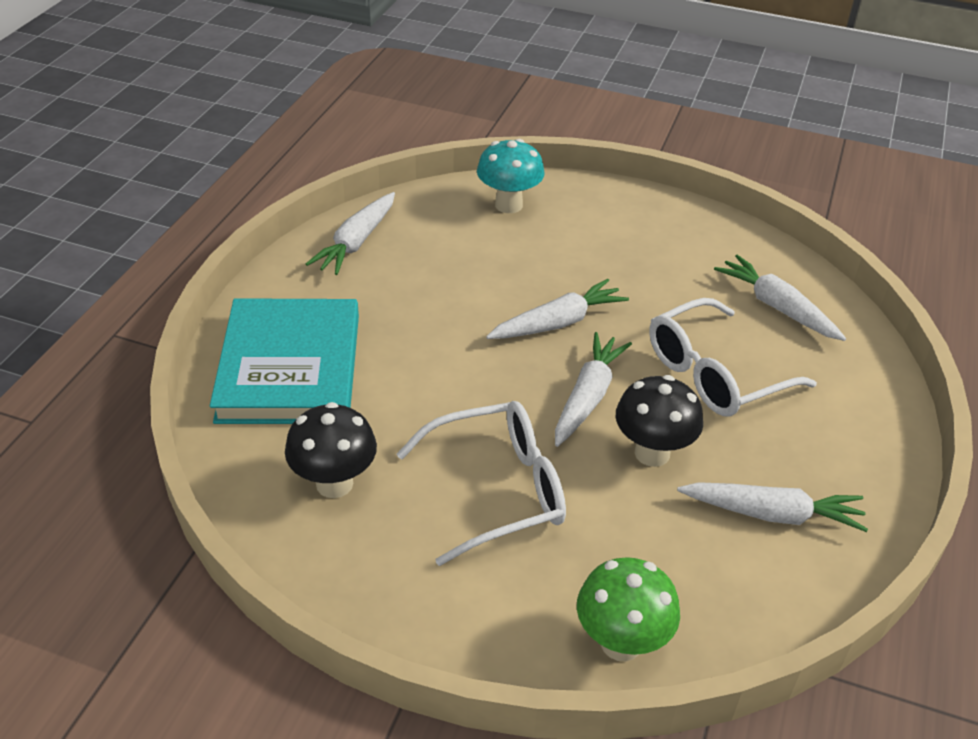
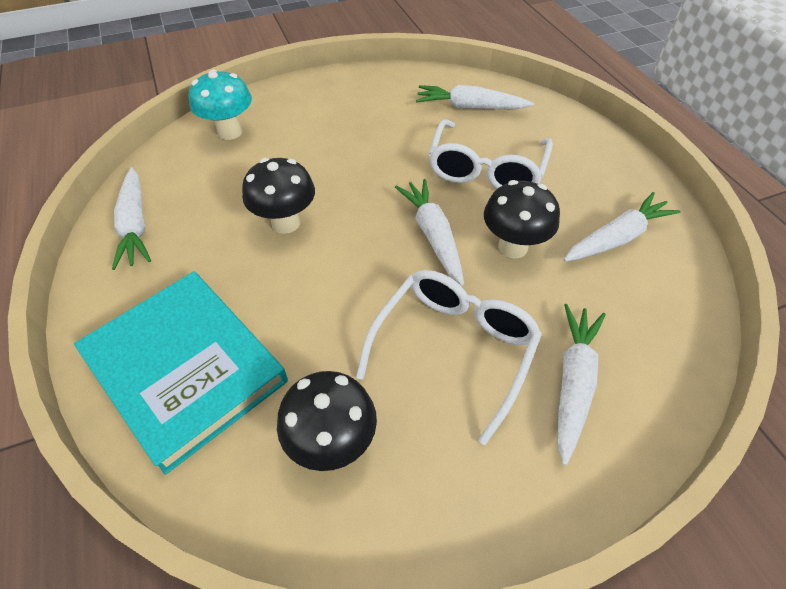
camera: 40 degrees left, 10 degrees up
(472, 309) = (286, 223): none -> black mushroom
(557, 323) = (355, 196): white carrot -> white carrot (572, 383)
(621, 643) = (649, 397): green mushroom -> none

